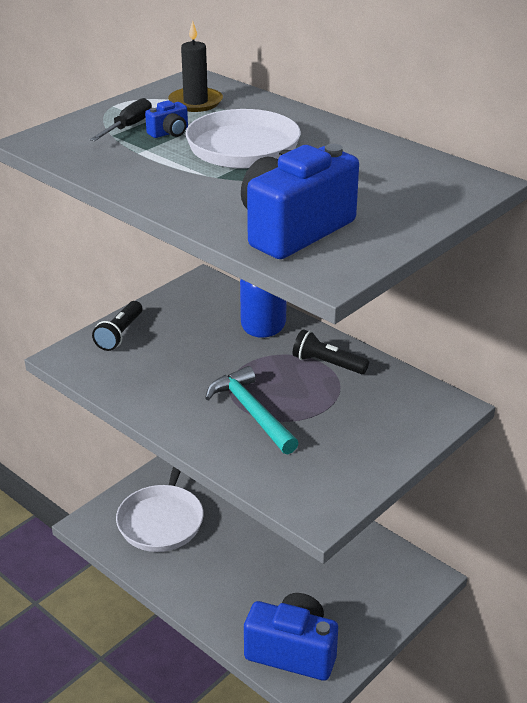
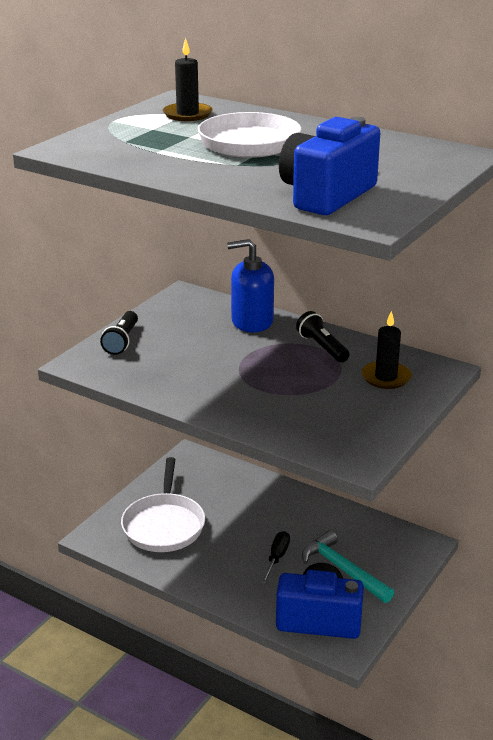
camera: 10 degrees left, 5 degrees down
(128, 127) = (136, 135): black screwdriver -> black screwdriver (276, 558)
(169, 133) = (177, 137): blue camera -> none
(251, 412) = (268, 390): turquoise hammer -> turquoise hammer (343, 569)
(327, 364) = (322, 347): black flashlight -> black flashlight turned 45 degrees clockwise
(384, 410) = (386, 377): none -> black candle

